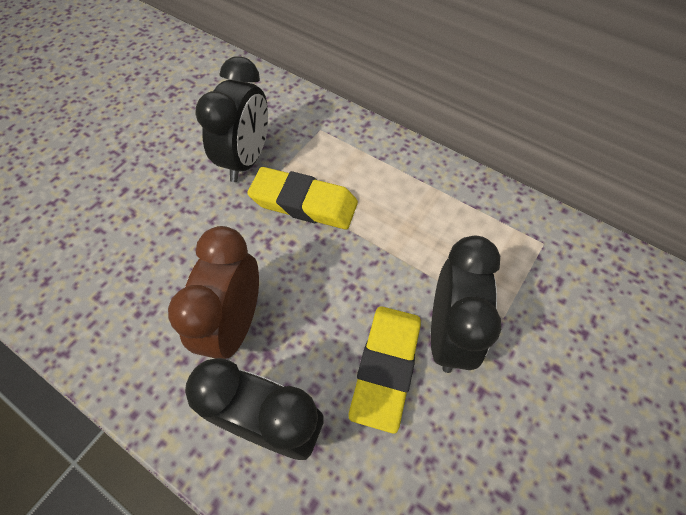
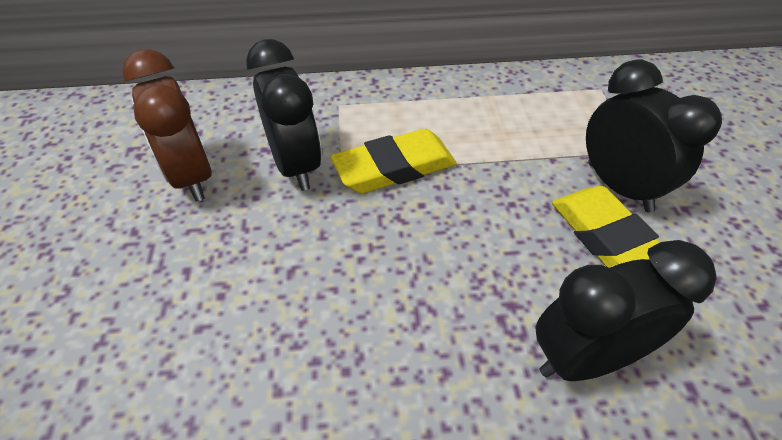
camera: 40 degrees left, 10 degrees down
(235, 324) = (454, 304): brown clock -> brown clock (191, 176)

